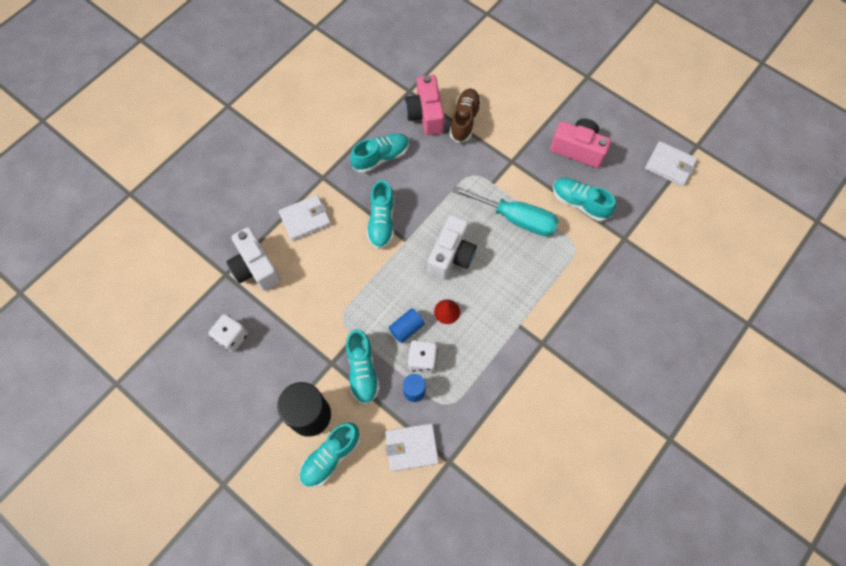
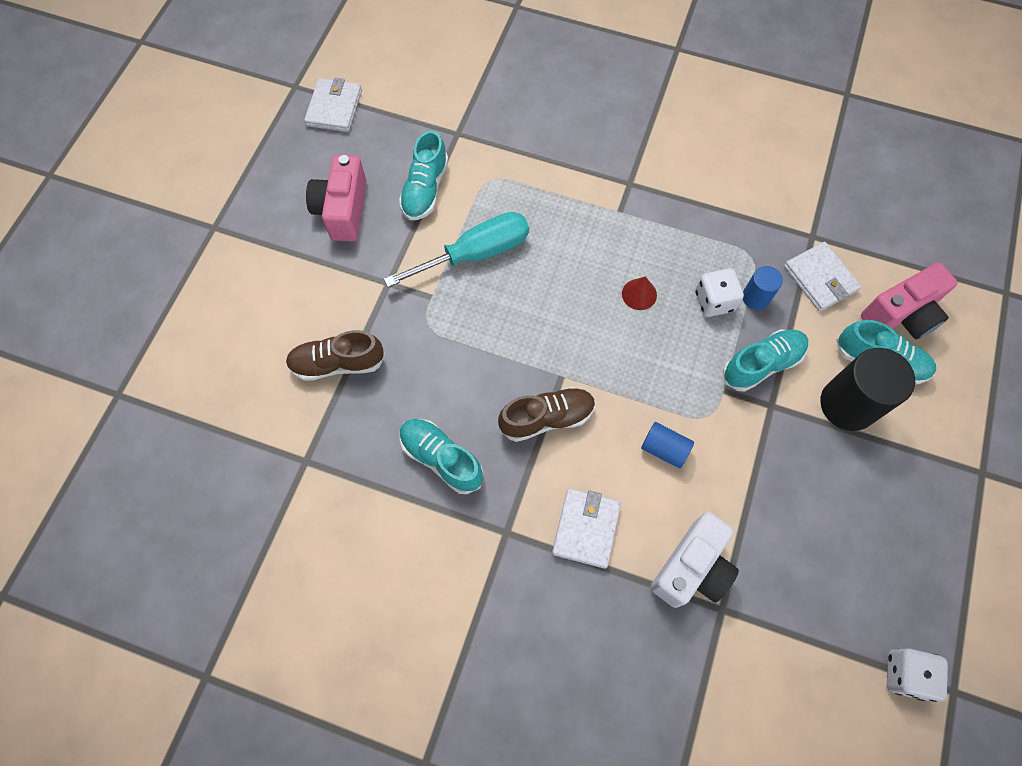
camera: 110 degrees left, 0 degrees up
(232, 337) = (805, 552): white dice -> white dice (905, 674)
(305, 219) = (586, 528): white wallet -> white wallet turned 60 degrees clockwise
(381, 222) = (547, 418): turquoise shoe -> brown shoe
(406, 328) = (683, 332): blue cylinder -> blue cylinder (664, 449)
(425, 114) = (343, 421): pink camera -> pink camera (901, 315)
(451, 255) = (560, 313): white camera -> none
(516, 218) = (475, 254): turquoise screwdriver -> turquoise screwdriver turned 60 degrees clockwise

